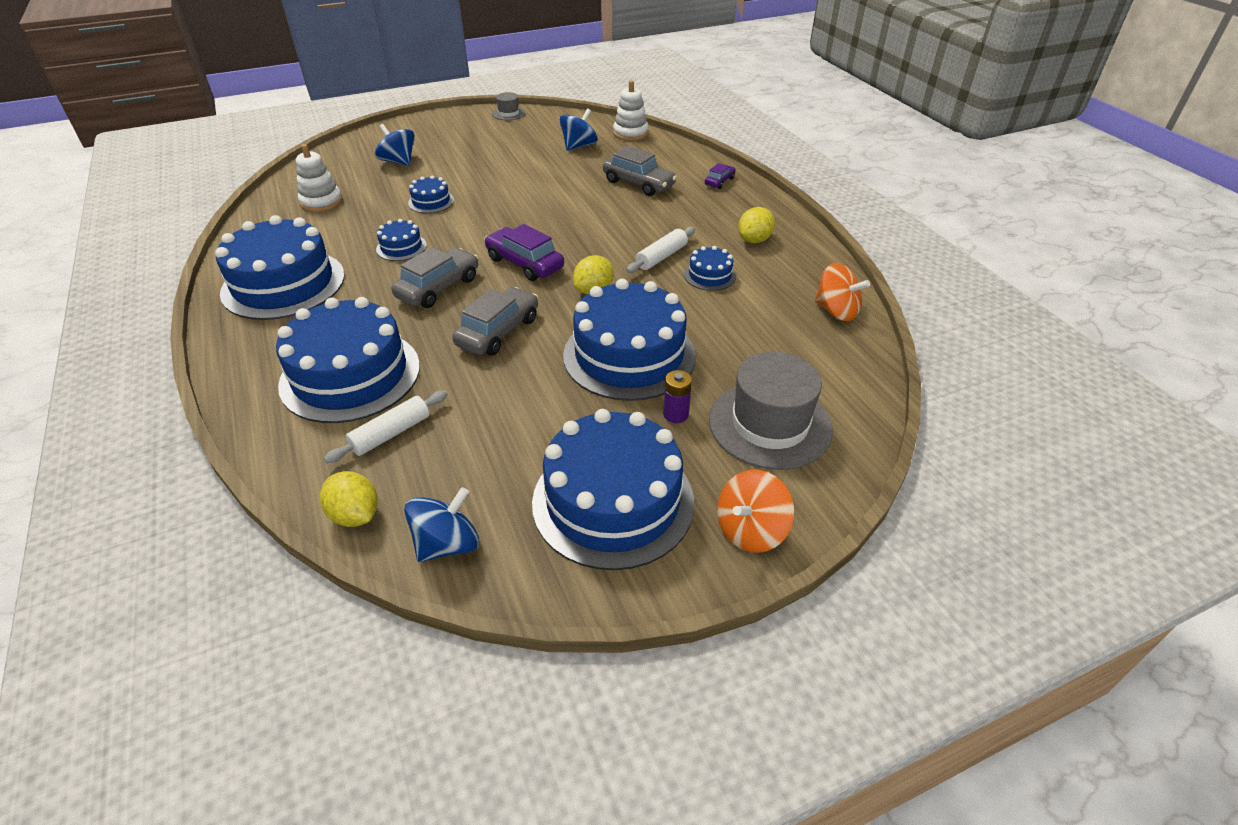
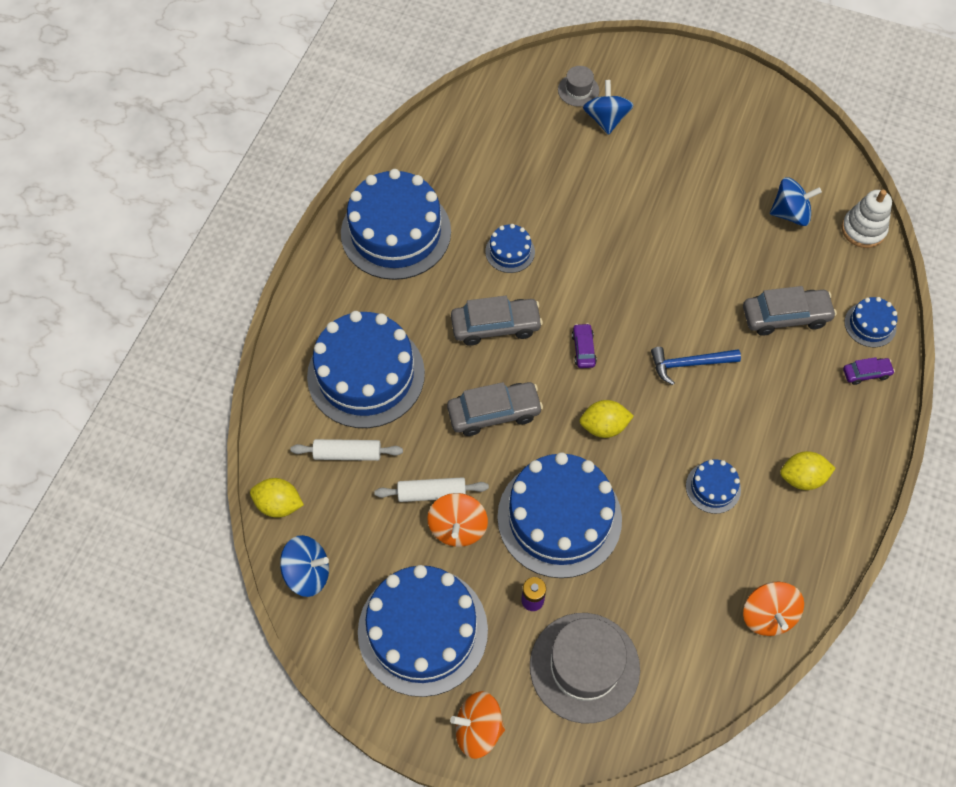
camera: 45 degrees right, 20 degrees up
(321, 202) = (498, 138): white stacking toy -> none
(355, 515) = (279, 504): yellow lemon -> yellow lemon turned 75 degrees counterclockwise
(431, 202) = (583, 204): blue cake -> blue cake (870, 324)
(508, 113) = (776, 105): grey hat -> grey hat (578, 90)
(525, 263) = (583, 349): purple car -> purple car, size x0.54
(555, 414) = (458, 527): none -> orange spinning top
(609, 232) = (689, 364): none -> blue hammer
(638, 184) = (785, 317): grey car -> grey car turned 90 degrees counterclockwise
(661, 257) = (698, 432): white rolling pin -> white rolling pin (432, 493)

